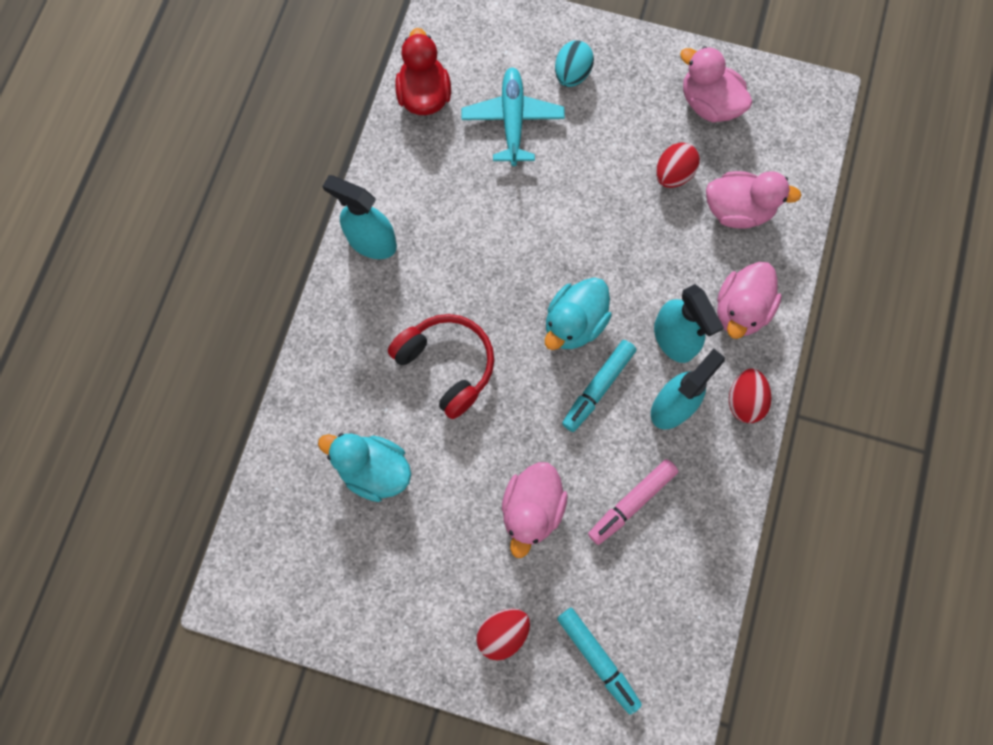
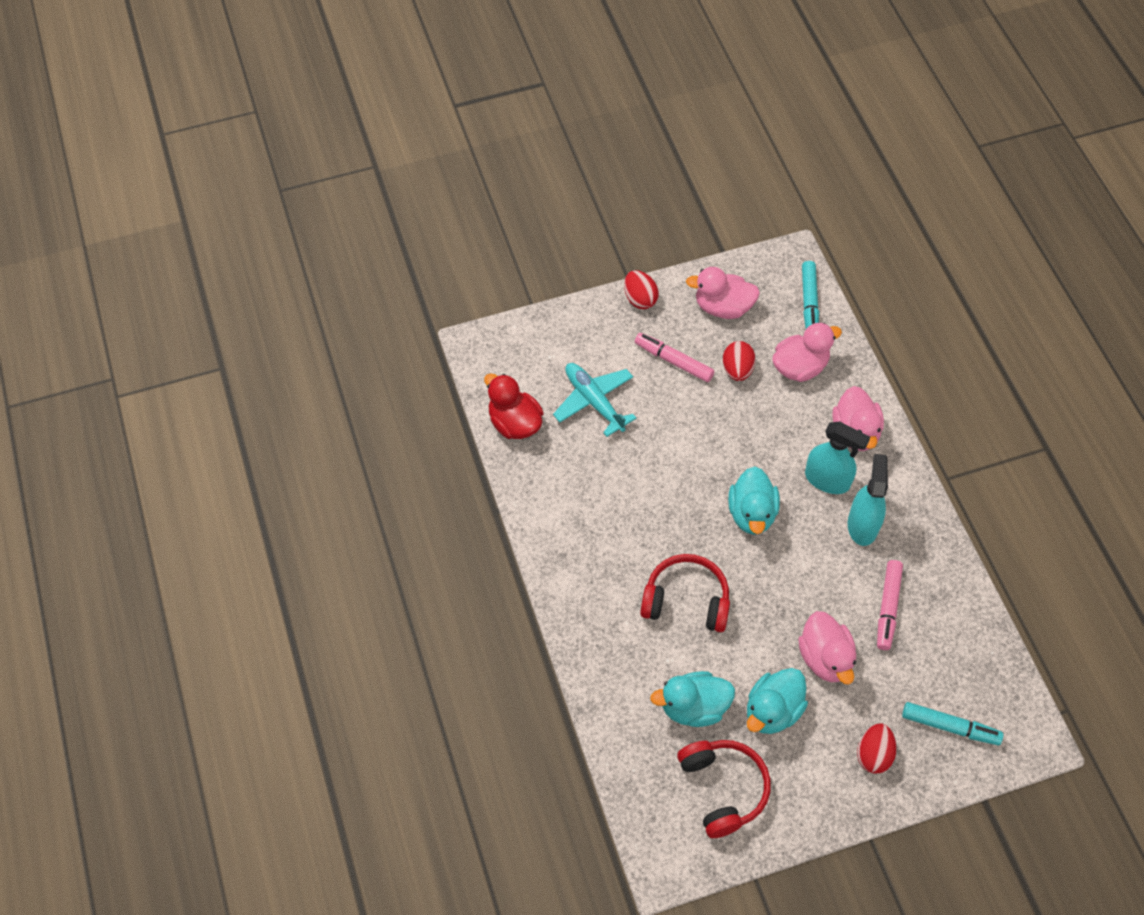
camera: 35 degrees left, 15 degrees down
(340, 563) = (723, 789): none -> red headphones
(371, 241) = (560, 550): turquoise spray bottle -> none
(442, 524) = (772, 711): none -> turquoise duck
(572, 74) = (611, 344): turquoise egg -> none
(598, 387) = (803, 546): turquoise marker -> turquoise marker (809, 302)
(618, 128) = (673, 361): none -> pink marker
(744, 401) = (906, 491): red egg -> red egg (640, 299)

